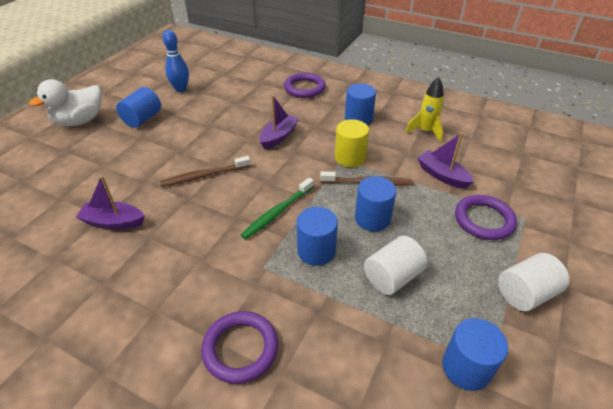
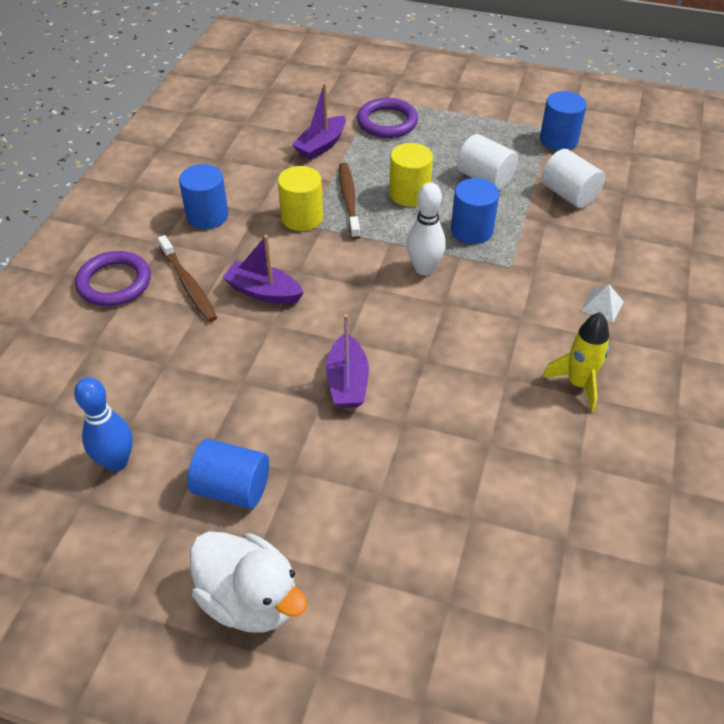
camera: 100 degrees left, 5 degrees up
(113, 222) = (494, 426): purple boat -> purple boat (347, 382)
(189, 324) = (602, 306): none -> white pyramid
(204, 176) = (373, 355): brown toothbrush -> brown toothbrush (188, 285)
(240, 348) = (608, 265): purple ring -> none
(277, 212) = (424, 269): green toothbrush -> white bowling pin
(372, 218) = (409, 194): blue cylinder -> yellow cylinder
(426, 131) = (232, 156): yellow rocket -> yellow rocket (578, 384)
(525, 293) = (472, 107): white cylinder -> white cylinder (568, 194)

